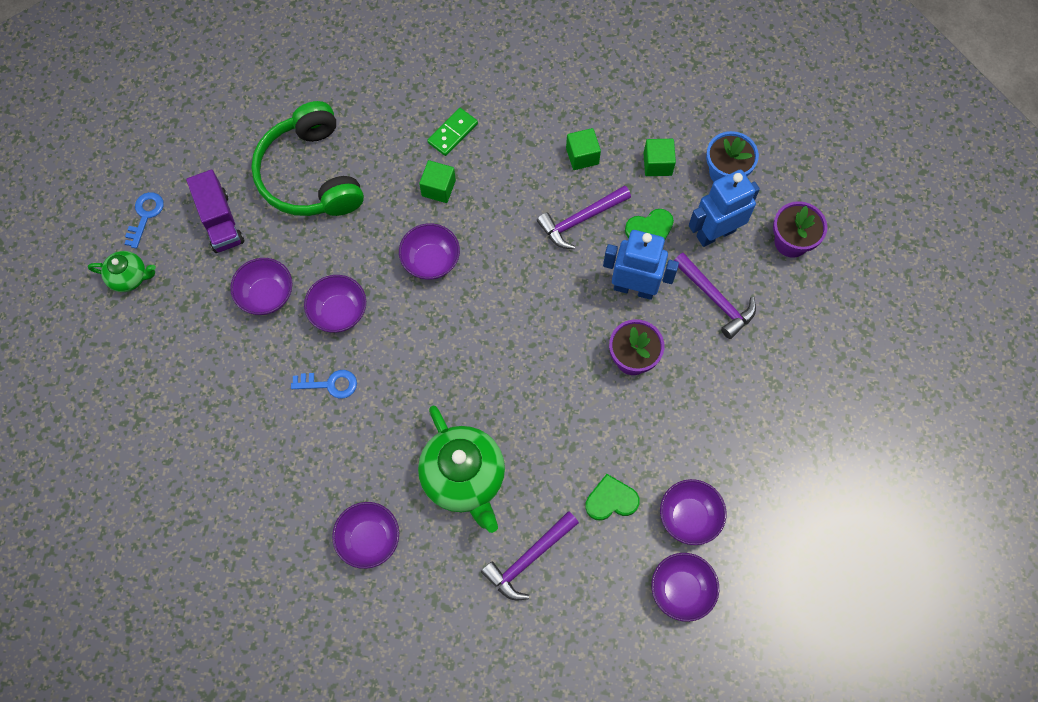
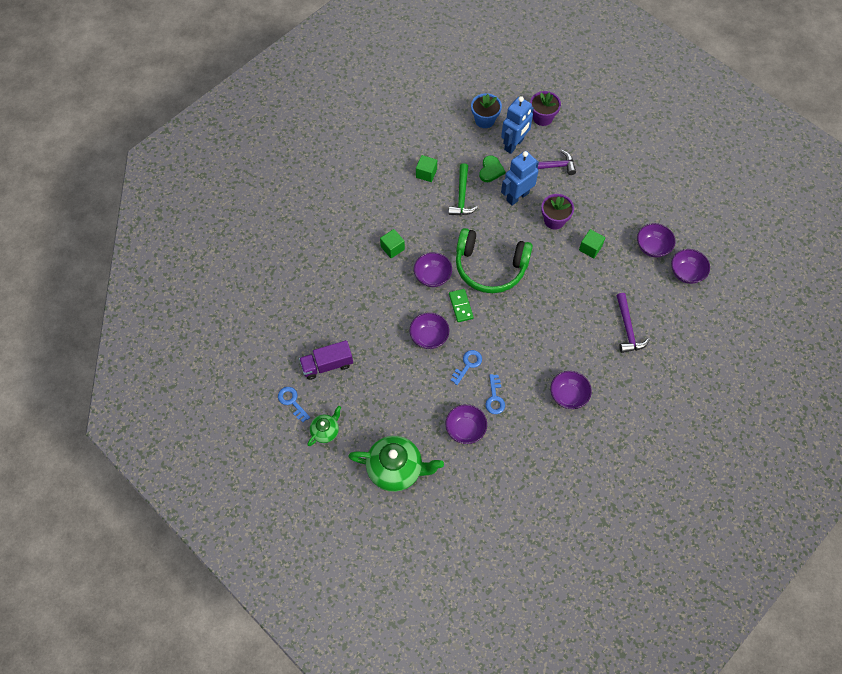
camera: 55 degrees left, 5 degrees down
(220, 221) = (327, 365): purple truck -> purple truck turned 150 degrees clockwise
(266, 295) = (391, 366): purple bowl -> purple bowl (465, 429)
(303, 447) = (494, 398): none -> blue key
(310, 175) = (335, 304): green headphones -> green headphones (490, 267)
(453, 133) = (365, 222): green domino -> green domino (461, 306)
(464, 478) = (565, 332): green teapot -> green teapot (396, 469)
(580, 220) = (462, 196): purple hammer -> green hammer
(611, 500) = (621, 274): green heart -> none
(657, 164) = (457, 144): green cube -> green cube (590, 248)
(715, 233) = (514, 144): blue robot -> blue robot turned 150 degrees counterclockwise

